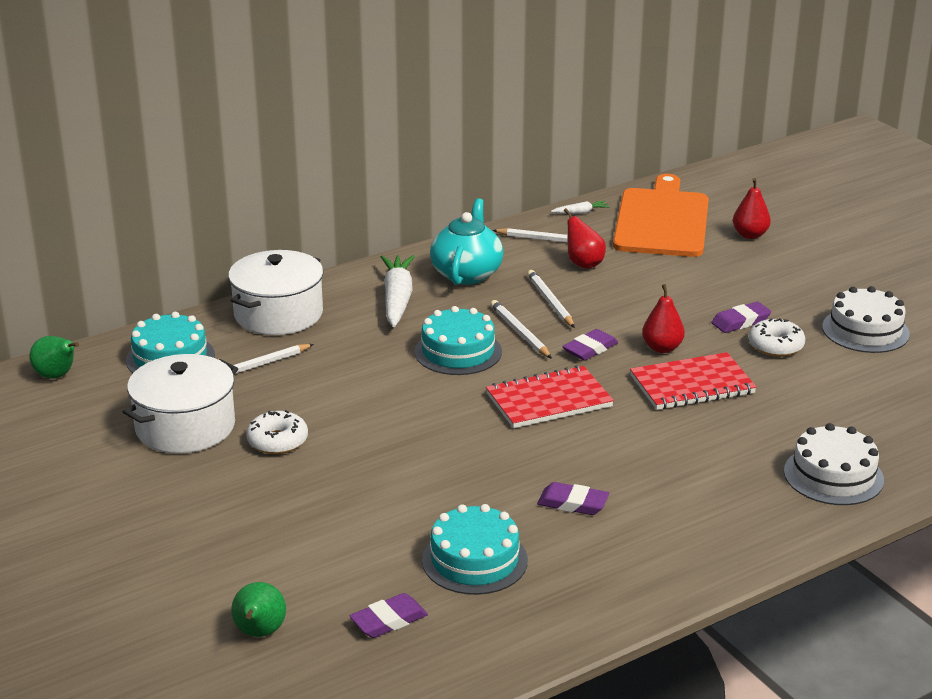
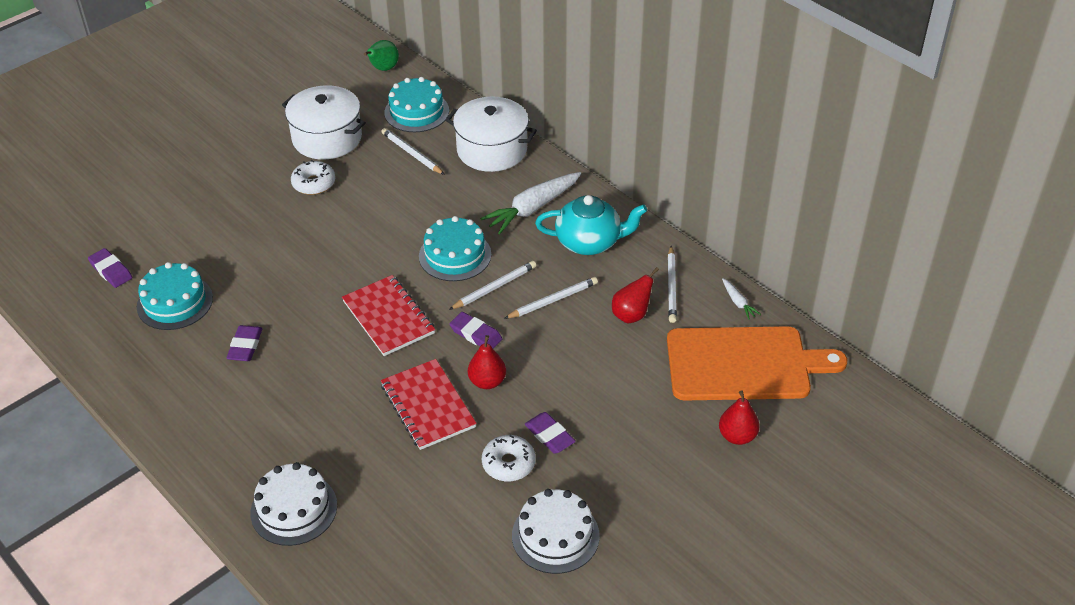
camera: 80 degrees right, 15 degrees up
(259, 633) = (101, 216): green pear -> none
(397, 299) = (532, 208): white carrot -> white carrot turned 150 degrees clockwise

